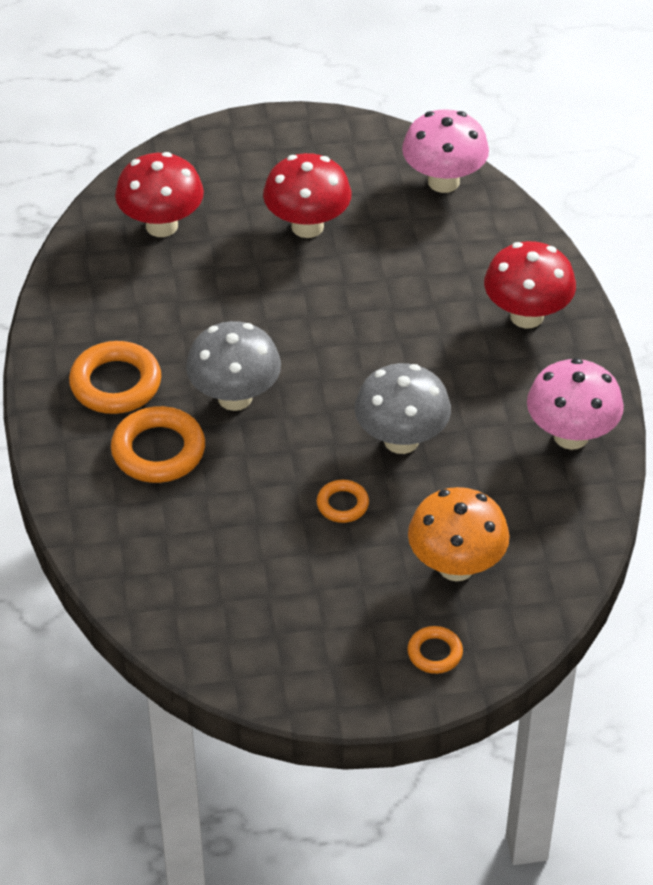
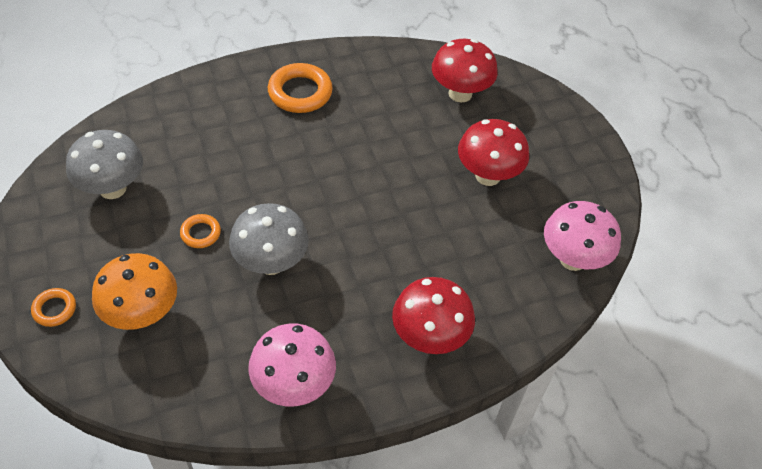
camera: 75 degrees right, 5 degrees up
(158, 451) = (241, 123): orange ring -> none
(235, 397) = (298, 157): grey mushroom -> grey mushroom (112, 188)

